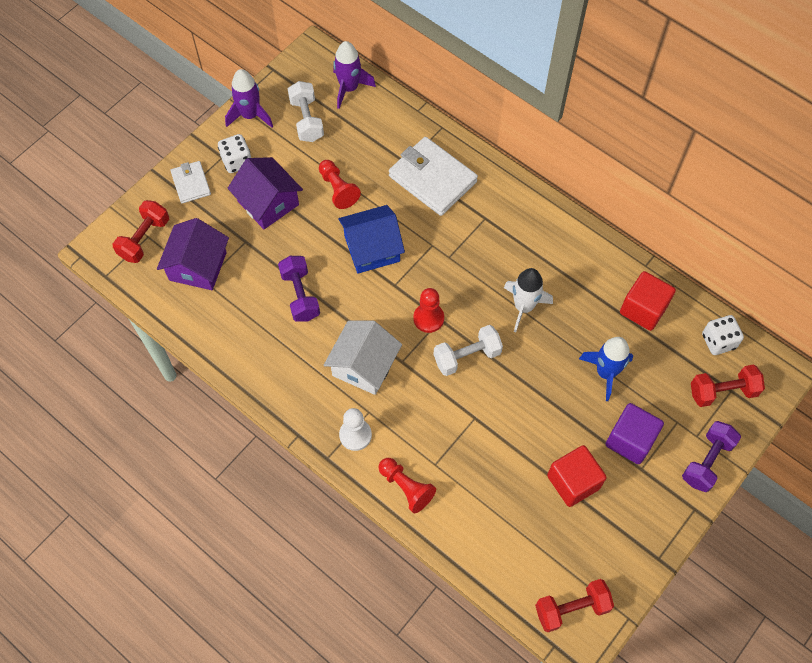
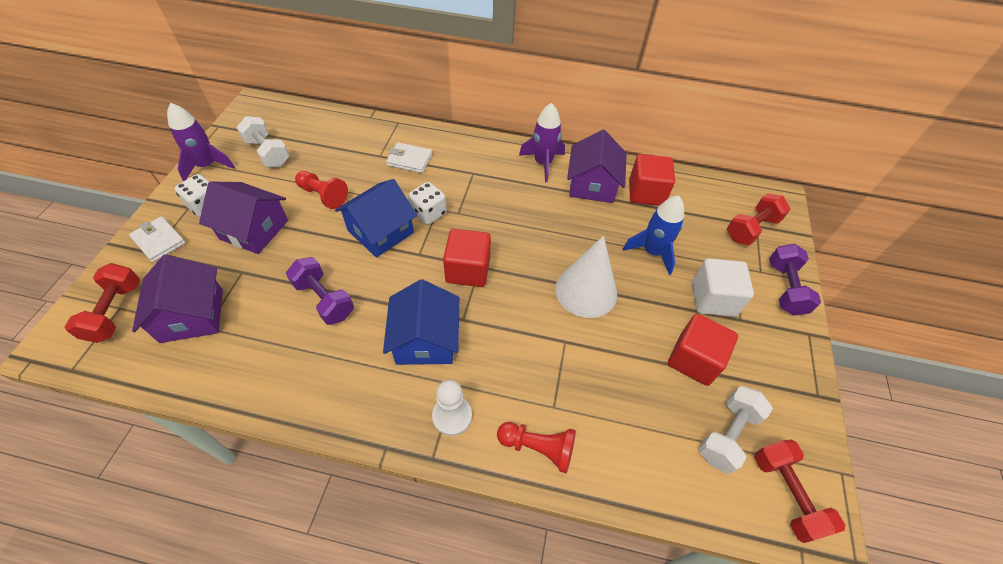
camera: 30 degrees left, 10 degrees down
(349, 88) = (299, 119): purple rocket -> purple rocket (543, 163)
(364, 366) = (425, 340): white house -> blue house
(428, 318) = (468, 270): red pawn -> red cube
(432, 179) = (409, 160): white wallet -> white wallet, size x0.55
(467, 356) = (523, 288): white dumbbell -> white dumbbell (727, 435)
(520, 382) = (586, 291): none -> white cone
(524, 307) = (548, 227): white rocket -> none
(571, 609) = (786, 494): red dumbbell -> red dumbbell turned 60 degrees counterclockwise
(595, 278) = (592, 185): none -> purple house
(630, 440) = (713, 299): purple cube -> white cube
(718, 341) = (718, 194): white dice -> white dice (428, 213)

